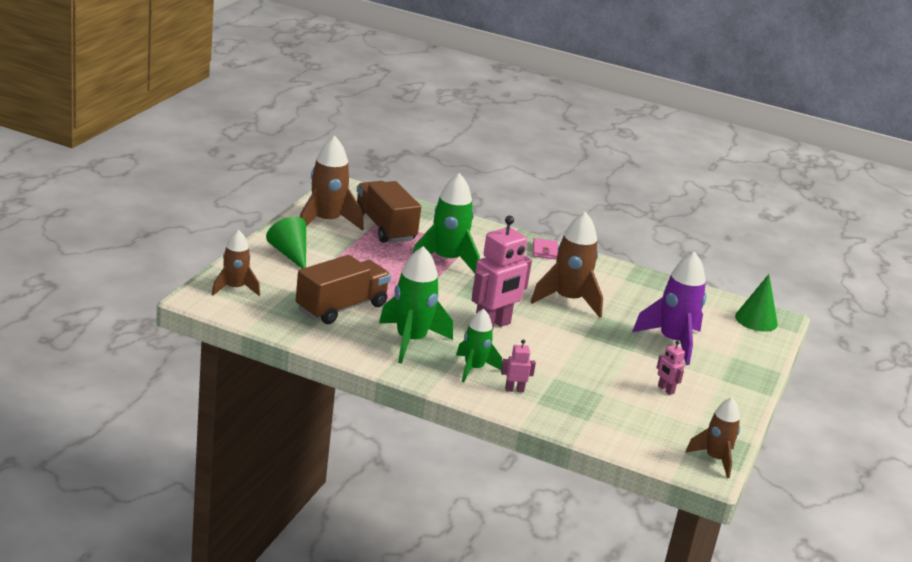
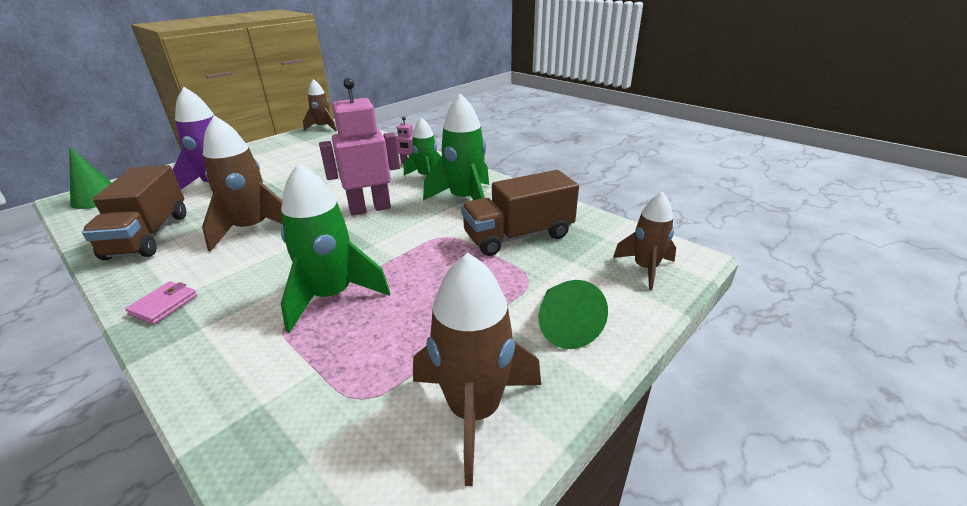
camera: 155 degrees left, 5 degrees up
(384, 227) = (369, 383): brown truck -> brown truck (149, 235)
(665, 389) = (291, 157): pink robot -> none

